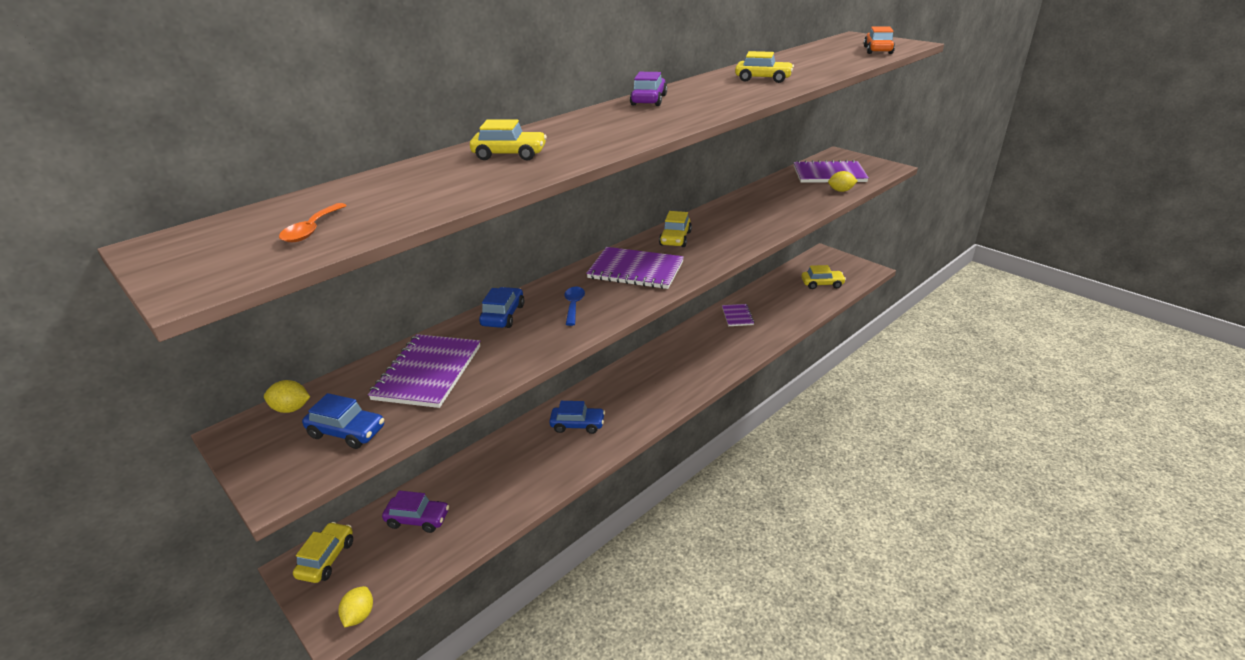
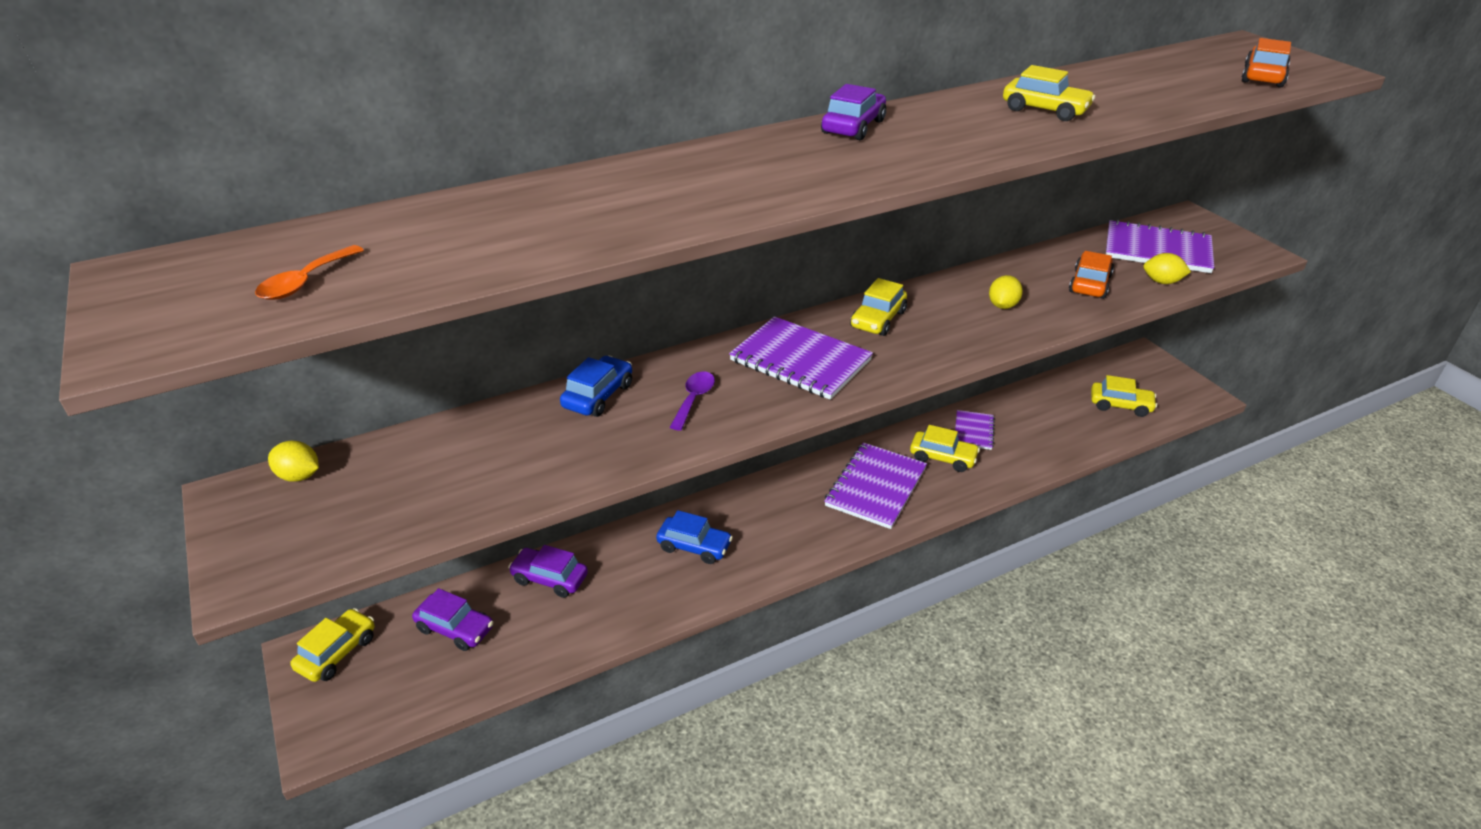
camera: 15 degrees right, 5 degrees up
(347, 432) = (346, 524): blue car -> none
(359, 615) = (347, 737): yellow lemon -> yellow lemon (1002, 305)
(428, 372) = (472, 461): purple notebook -> purple notebook (875, 487)
(478, 469) = (550, 578): none -> purple car
(509, 154) = (610, 197): yellow car -> yellow car (942, 457)
(573, 305) = (694, 399): blue spoon -> purple spoon
(798, 198) = (1089, 284): none -> orange car

